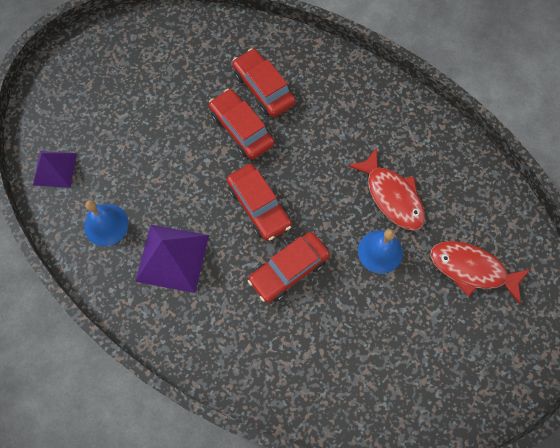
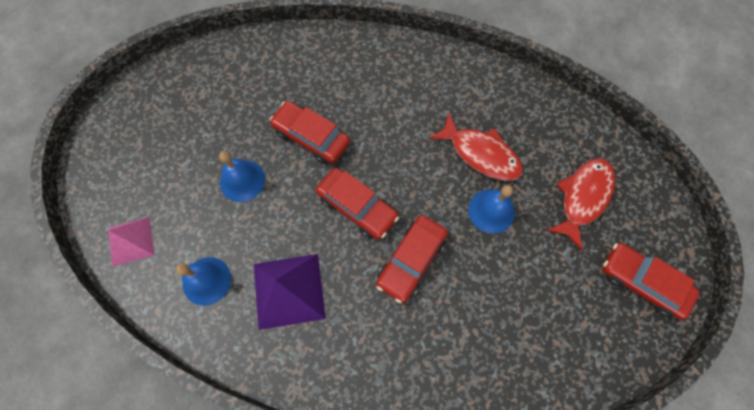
camera: 20 degrees left, 0 degrees up
(55, 169) = (131, 241): purple pyramid -> pink pyramid
(166, 148) = (242, 180): none -> blue bell
(263, 88) = (318, 91): red car -> red car (642, 282)
(472, 269) = (582, 198): red fish -> red fish turned 120 degrees clockwise

